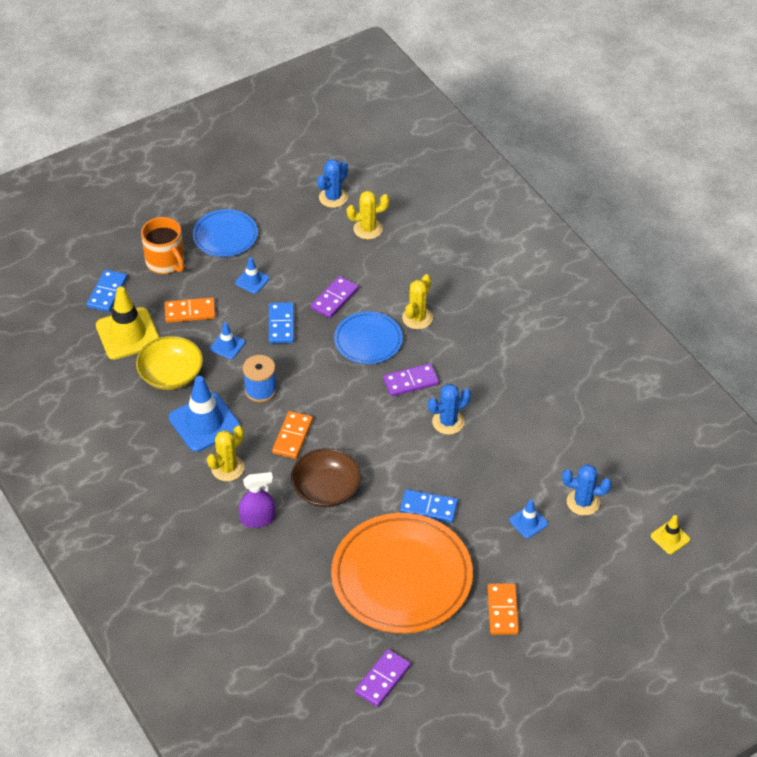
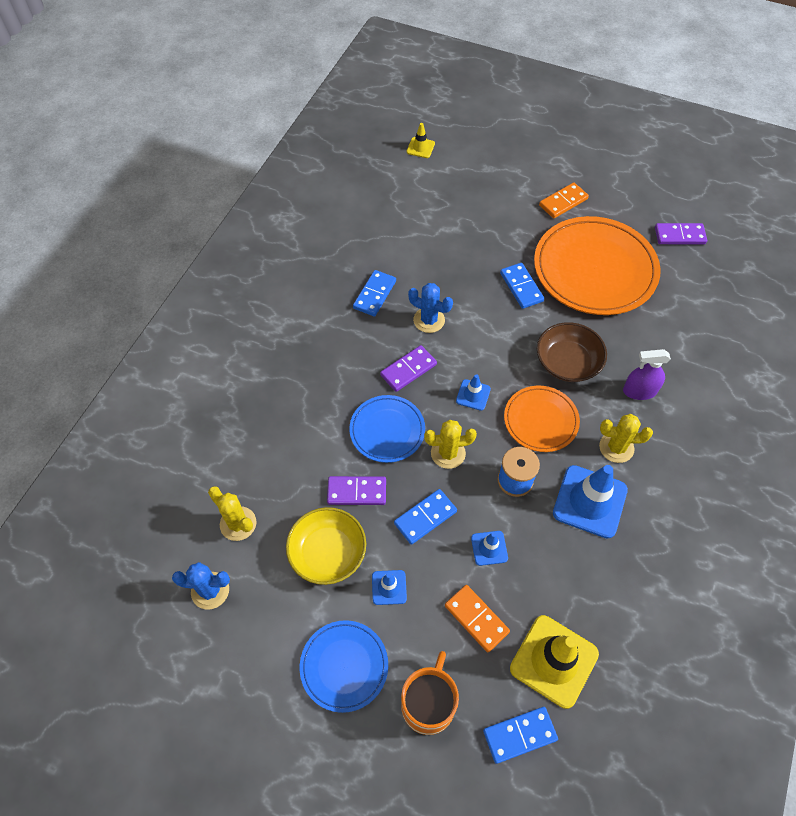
camera: 125 degrees left, 10 degrees up
(171, 374) = (565, 574): yellow bowl -> yellow bowl (328, 553)
(258, 519) = (639, 391): purple spray bottle -> purple spray bottle turned 45 degrees counterclockwise
(292, 436) = (540, 420): orange domino -> orange plate
(411, 382) = (408, 370): purple domino -> purple domino turned 75 degrees counterclockwise
(417, 318) = (330, 408): yellow cactus -> yellow cactus (448, 453)
(505, 401) = (375, 295): none -> blue domino
(528, 522) = (478, 224): blue traffic cone -> blue traffic cone (473, 395)
(583, 502) = (432, 203): blue cactus -> none

